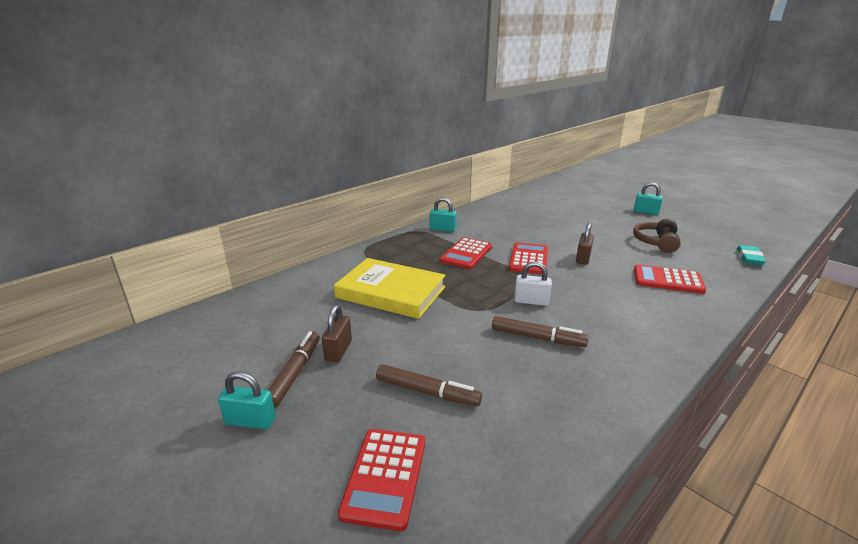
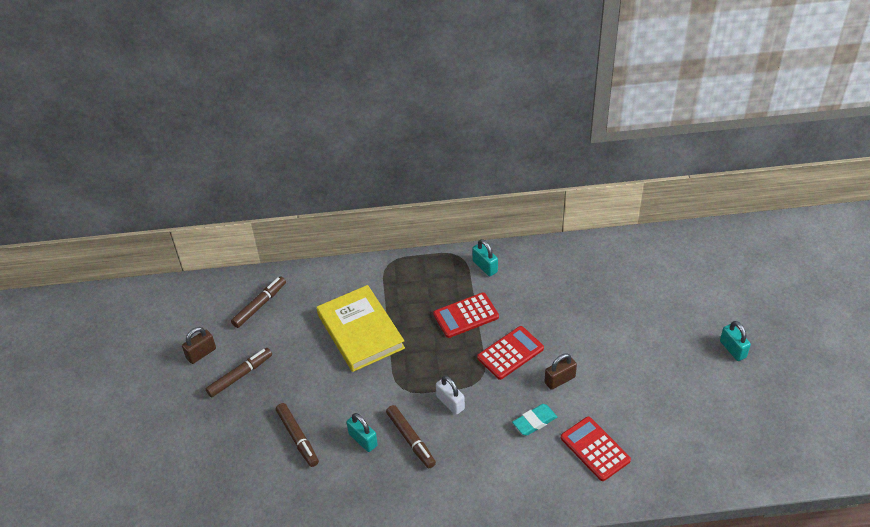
camera: 40 degrees right, 20 degrees up
(250, 421) = (194, 398): turquoise padlock -> turquoise padlock (363, 440)
(262, 314) = (259, 305): none -> brown marker
(338, 351) = (278, 371): brown padlock -> brown padlock (201, 353)
(385, 477) = (229, 476): red calculator -> none
(656, 242) = (664, 399): brown headphones -> none
(749, 258) = (723, 473): turquoise eraser -> turquoise eraser (534, 421)

